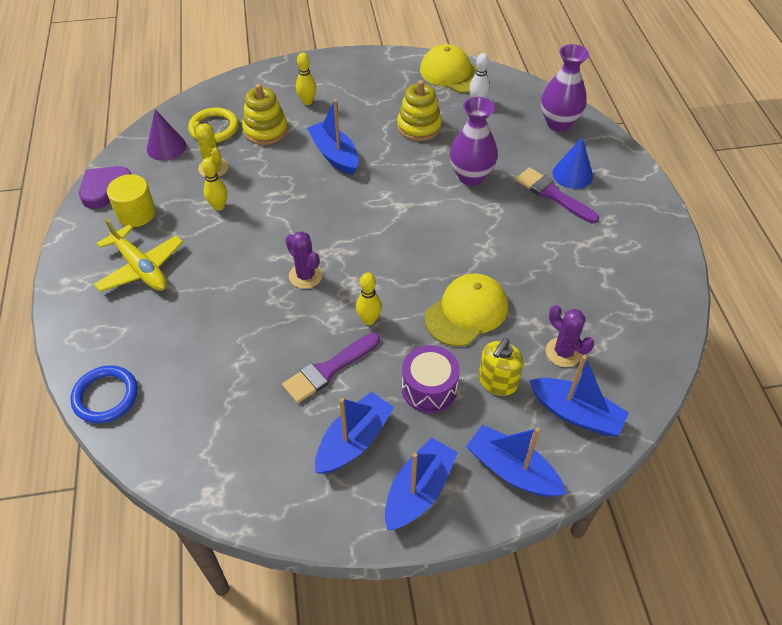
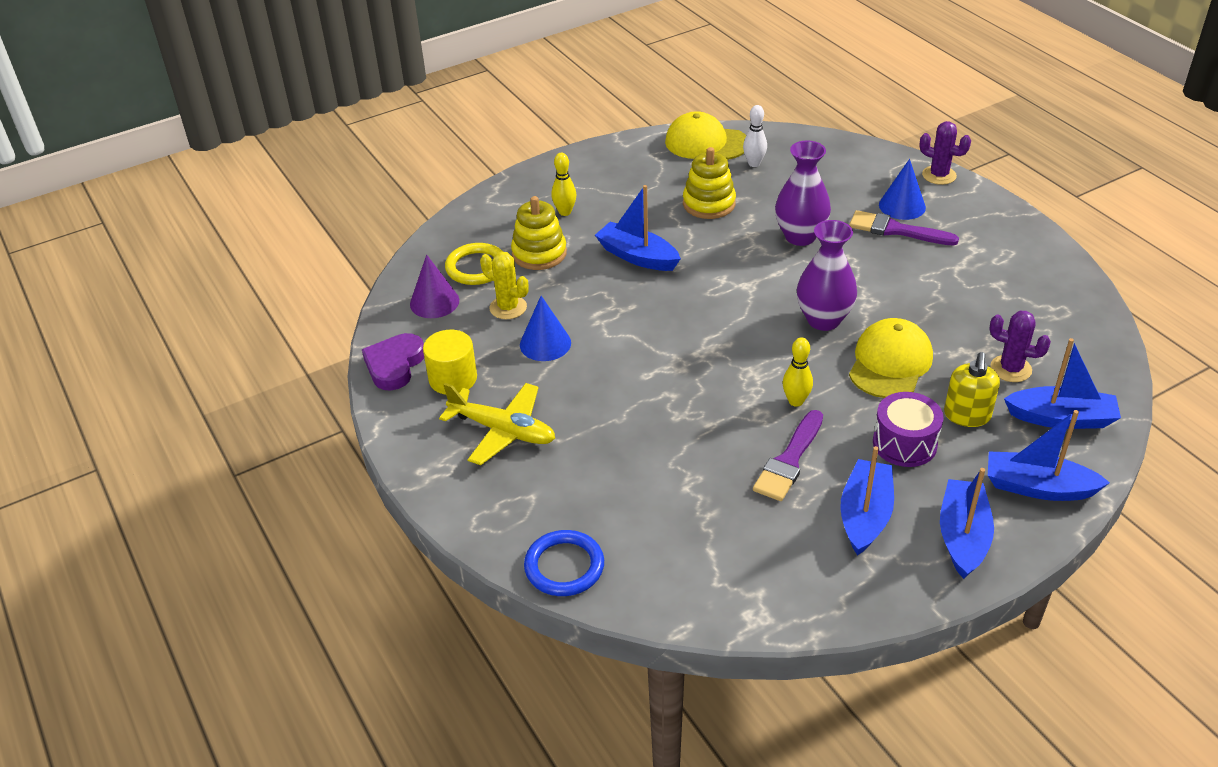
camera: 20 degrees left, 10 degrees down
(219, 206) = (545, 343): yellow bowling pin -> blue cone
(305, 276) = (696, 381): purple cactus -> purple cactus (939, 175)
(558, 123) = (853, 162): purple vase -> purple vase (823, 320)

